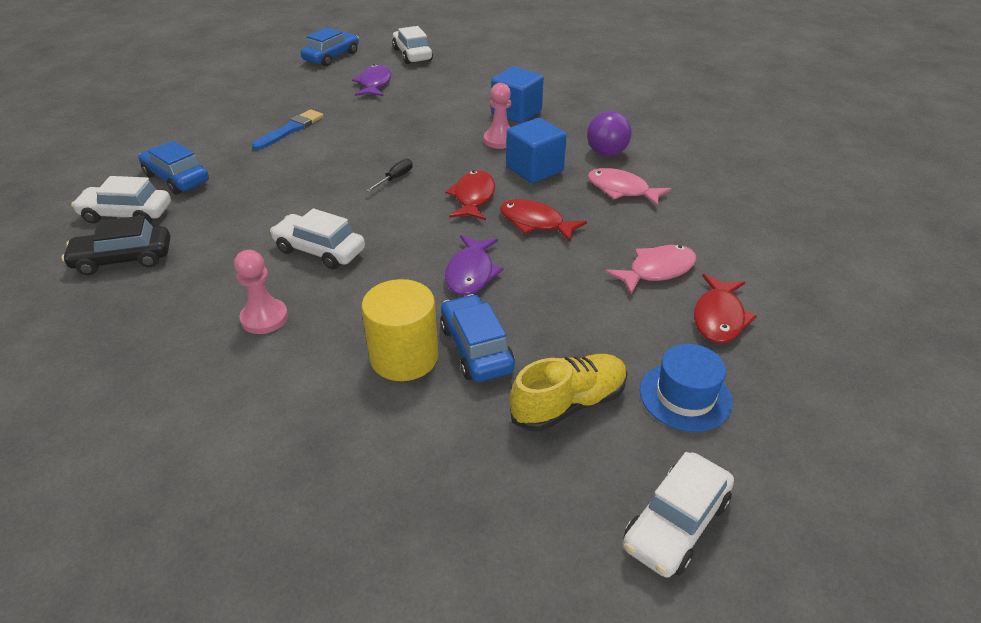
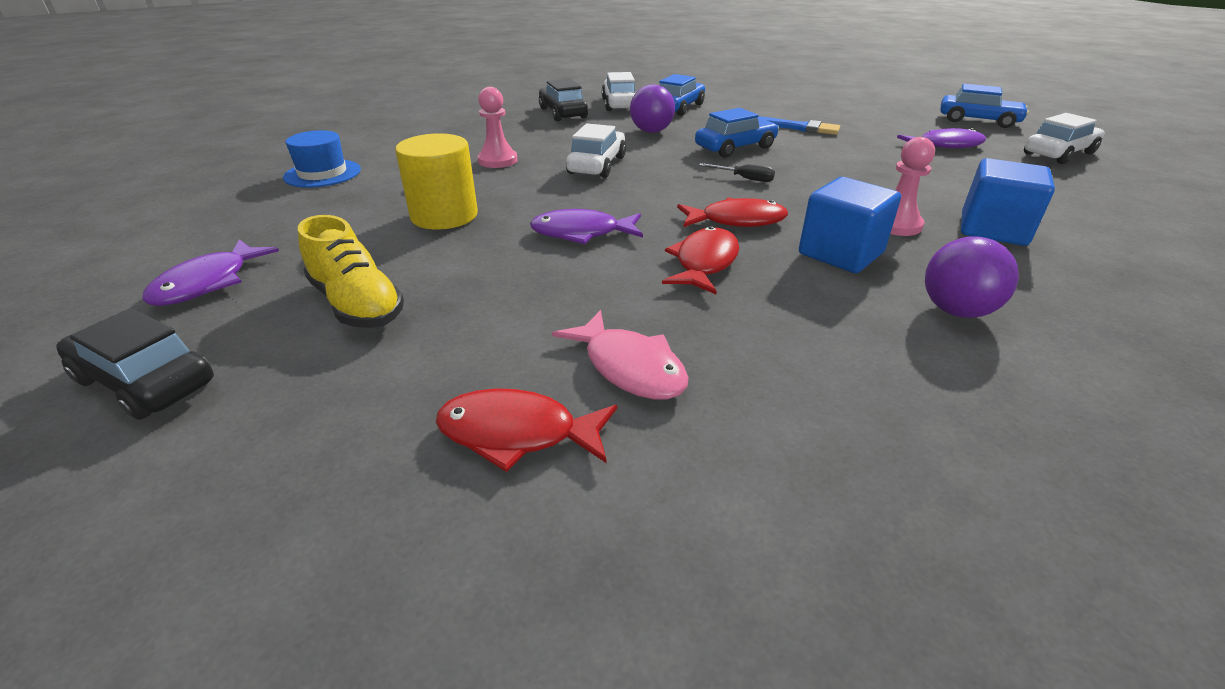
camera: 80 degrees right, 5 degrees down
(242, 206) = (651, 131): none -> purple ball
(476, 348) = (454, 247): blue car -> blue car (735, 147)
(512, 528) = (208, 283): none -> purple fish
(621, 190) = (846, 329): pink fish -> none
(676, 524) = (145, 381): white car -> black car
(685, 396) = (345, 392): blue hat -> blue hat (322, 173)

